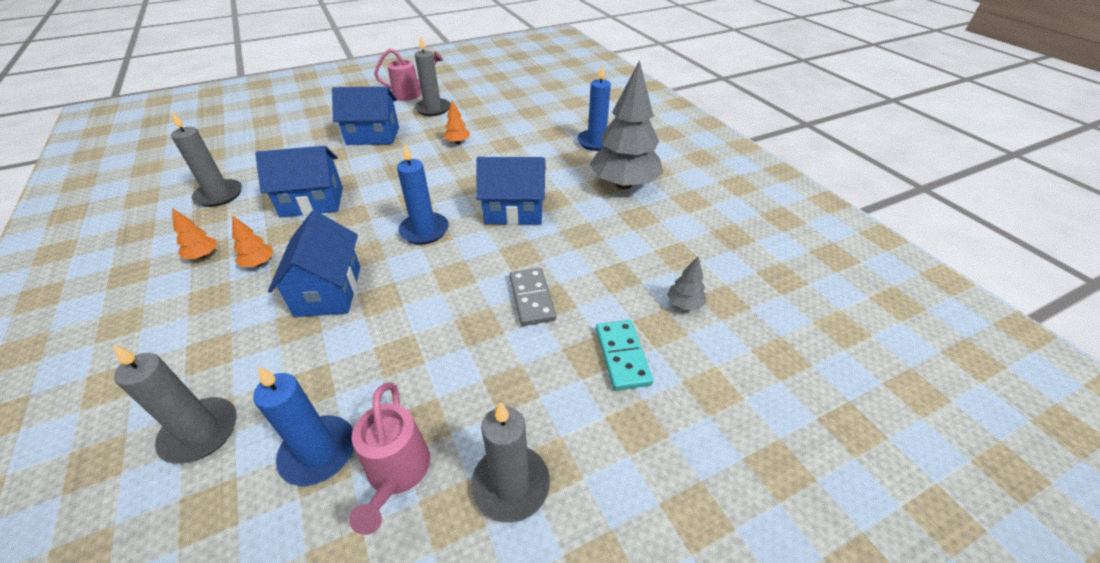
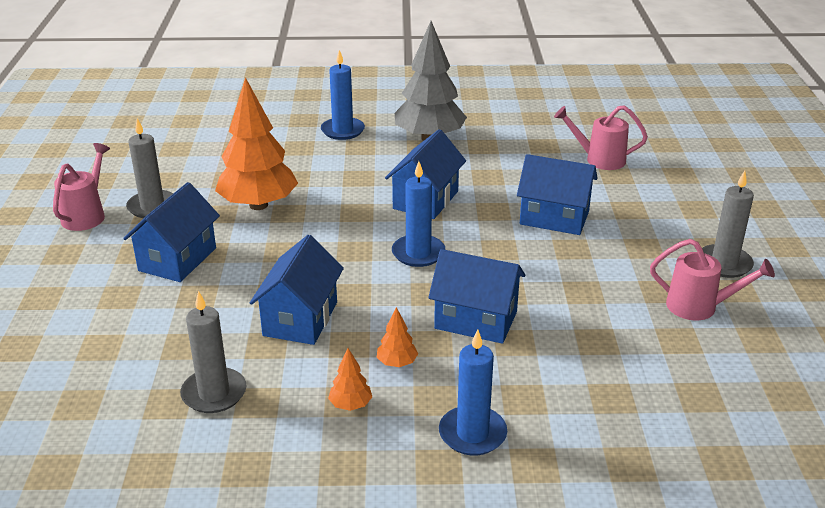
camera: 65 degrees left, 10 degrees down
(200, 432) = (622, 401): grey candle -> none
(318, 452) = (667, 340): blue candle -> blue candle (472, 434)
(457, 142) = (258, 205): orange tree -> orange tree, size x2.44
(532, 298) = (554, 218): grey domino -> blue house
(622, 356) = (636, 197): turquoise domino -> none
(684, 304) = (599, 159): grey tree -> pink watering can

